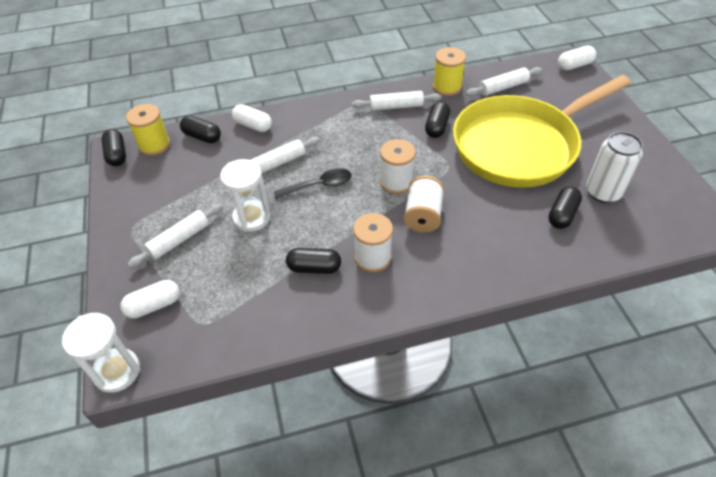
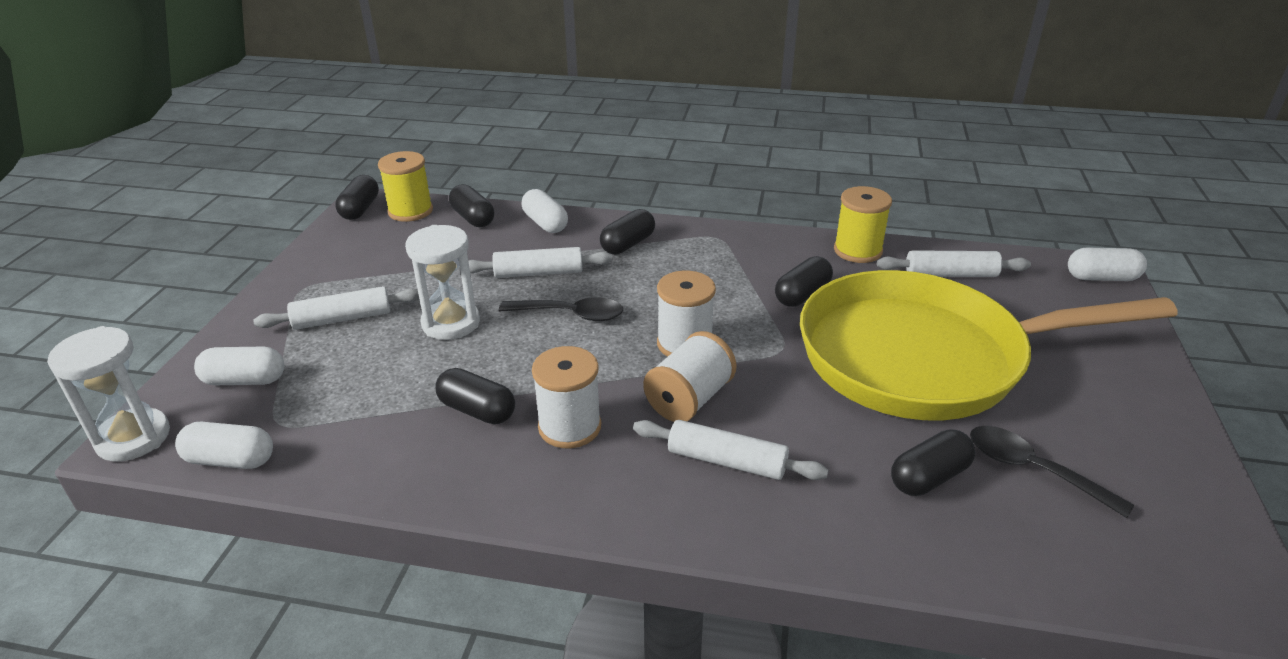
camera: 25 degrees right, 15 degrees down
(194, 358) = (230, 460): none -> white capsule
(316, 125) = (628, 244): none -> black capsule
(396, 107) = (759, 254): white rolling pin -> white rolling pin (726, 461)
(603, 192) = (1032, 470): white can -> black spoon

